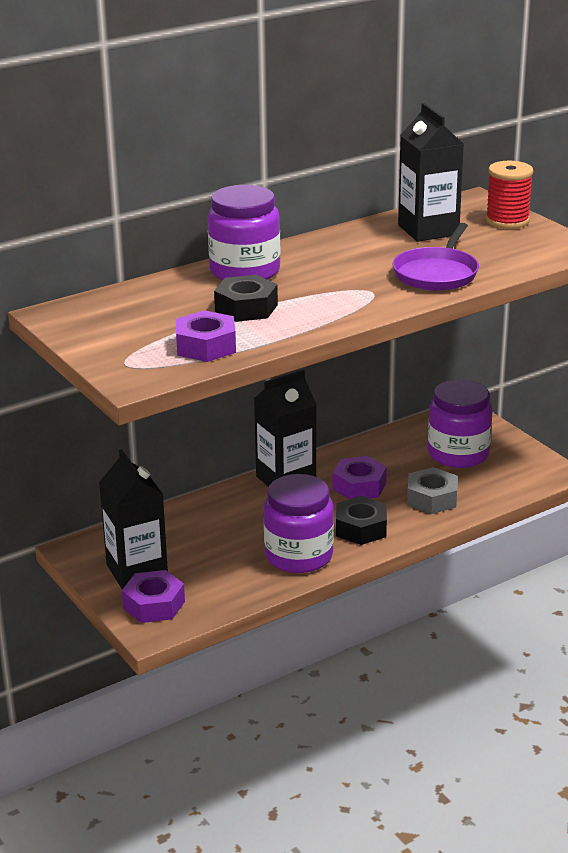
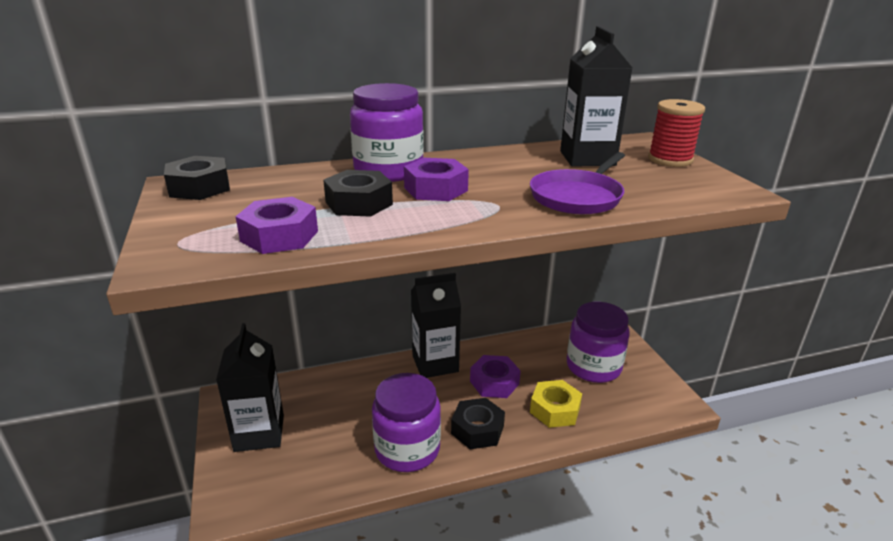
camera: 15 degrees right, 0 degrees up
(79, 315) = (199, 187): none -> black nut
(154, 605) = (248, 477): purple nut -> purple nut (435, 189)
(431, 498) = (555, 410): grey nut -> yellow nut

